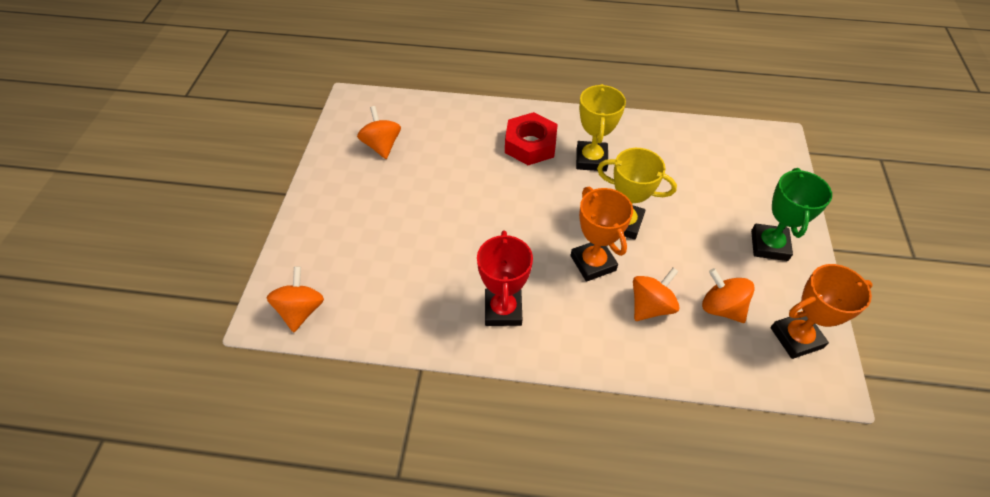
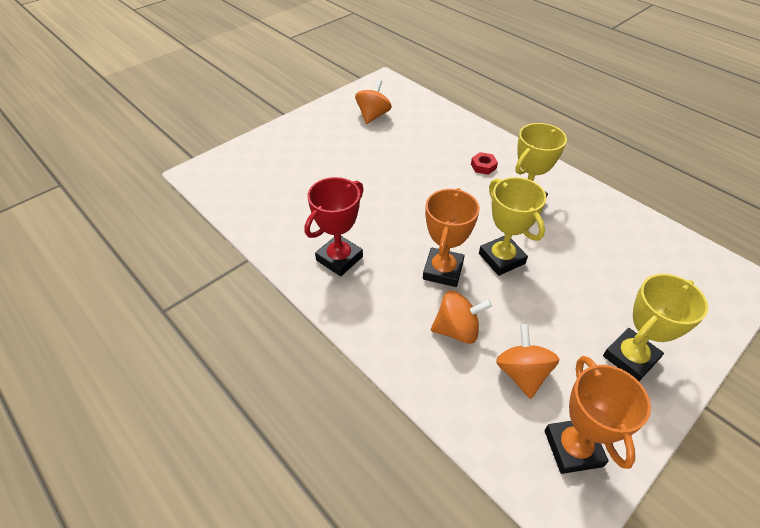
camera: 40 degrees right, 5 degrees down
(301, 310) = (219, 181): orange spinning top -> none
(530, 144) = (483, 166): red nut -> red nut, size x0.48
(769, 245) = (630, 358): green trophy -> yellow trophy
(796, 338) = (573, 448): orange trophy -> orange trophy turned 60 degrees clockwise

